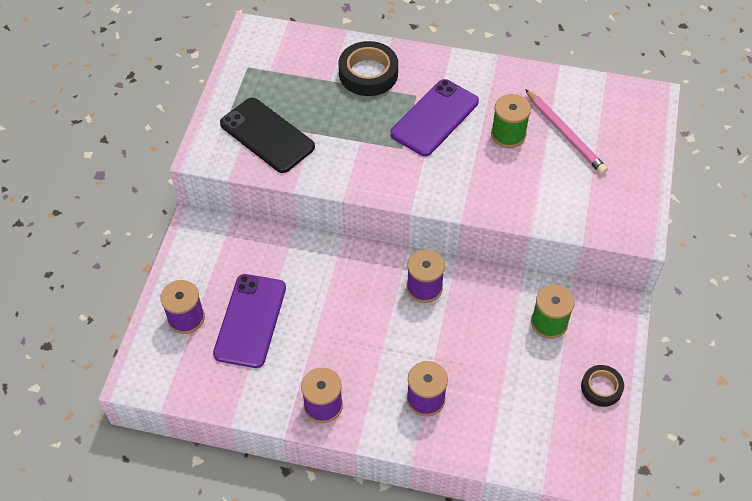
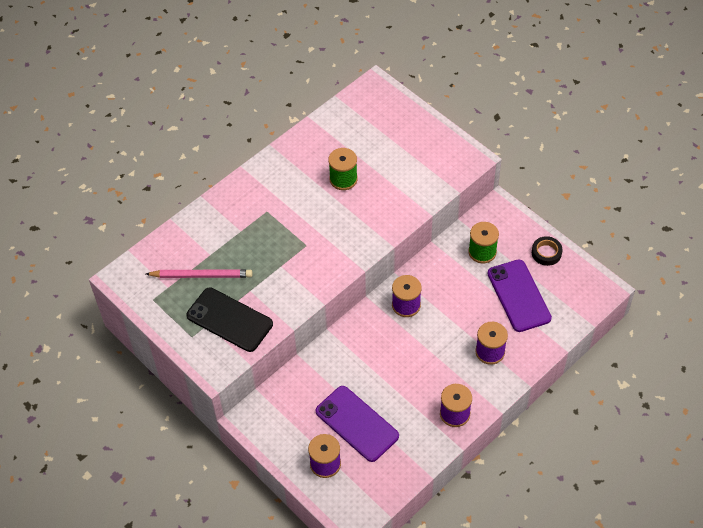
camera: 55 degrees left, 0 degrees up
(267, 135) = (229, 320): black phone -> black phone turned 45 degrees clockwise
(368, 73) = (223, 228): black tape -> none
(435, 118) = (296, 211): purple phone -> purple phone (519, 296)
(565, 134) = (367, 148): pink pencil -> pink pencil (201, 275)

